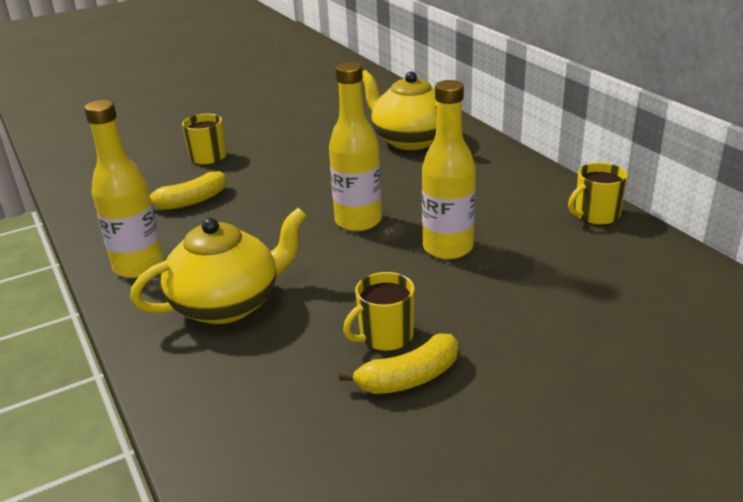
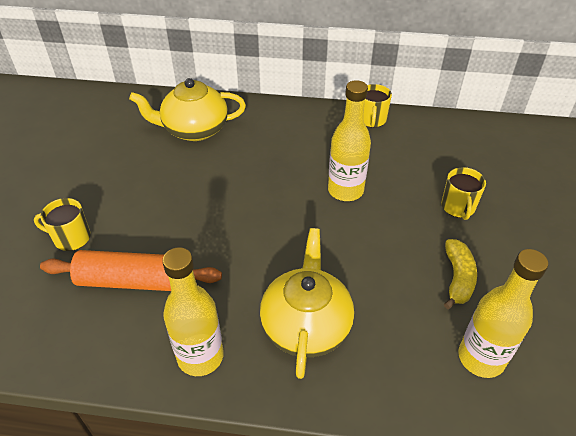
camera: 55 degrees left, 15 degrees up
(191, 201) = (134, 281): yellow banana -> orange rolling pin
(358, 221) = (271, 210): yellow bottle -> yellow bottle (481, 358)
(385, 336) = (410, 267): yellow mug -> yellow mug (458, 207)

